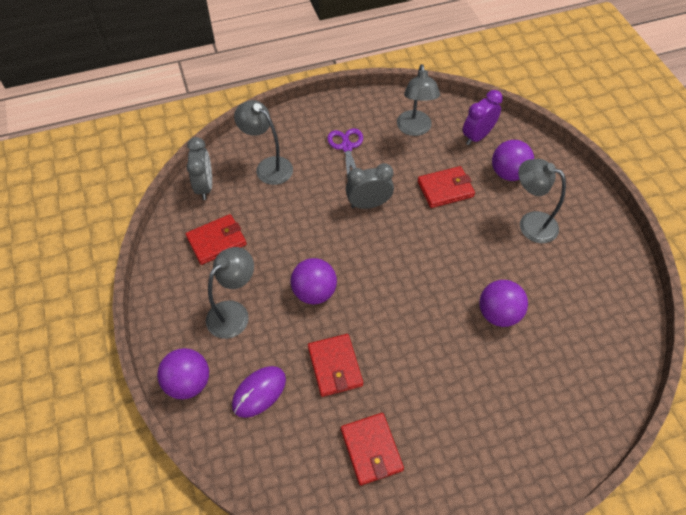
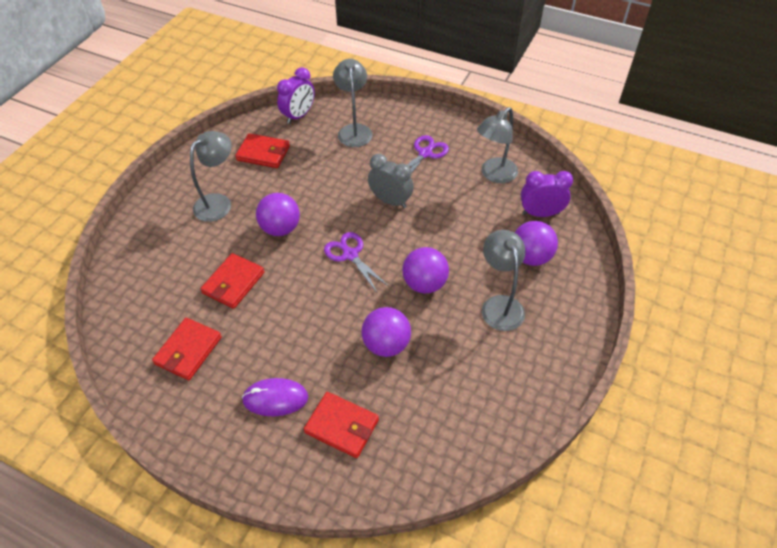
camera: 45 degrees right, 5 degrees down
(188, 382) = (144, 221): purple ball -> purple ball (424, 284)
(205, 186) = (298, 116): grey clock -> purple clock
(234, 313) = (218, 202): grey lamp -> grey lamp turned 45 degrees counterclockwise
(259, 392) = (172, 259): purple mouse -> purple mouse (275, 398)
(392, 269) = (350, 255): none -> purple scissors
(445, 189) = (462, 231): red wallet -> red wallet (342, 426)

